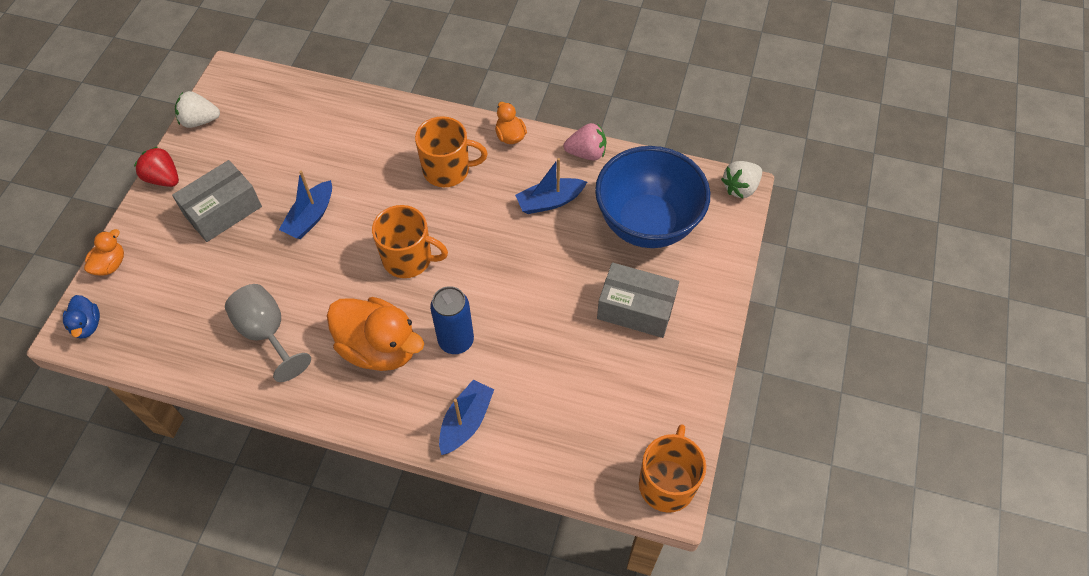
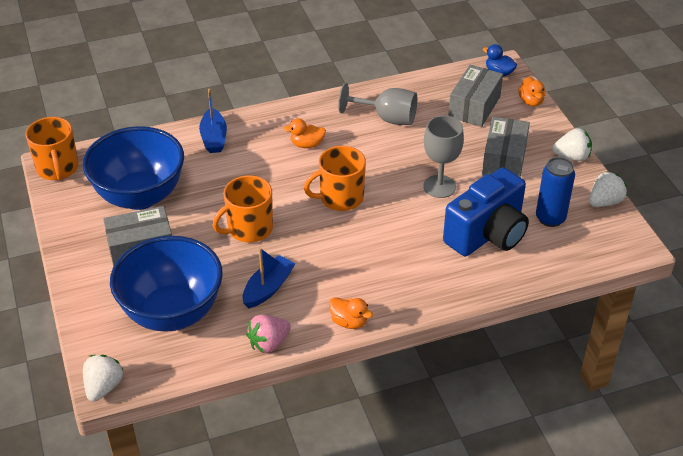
camera: 145 degrees right, 15 degrees down
(163, 178) = (572, 157): red strawberry -> white strawberry
(169, 293) = (474, 107): none -> grey box
(310, 217) = (439, 186): blue boat -> grey goblet
(326, 147) = (487, 234): none -> blue camera
(379, 348) = (307, 144): orange duck -> orange duck, size x0.49
(447, 170) = (374, 268): orange mug -> orange mug (249, 229)
(456, 341) = (259, 171): blue can -> blue can (550, 218)
(598, 381) = (140, 196): none -> blue bowl

